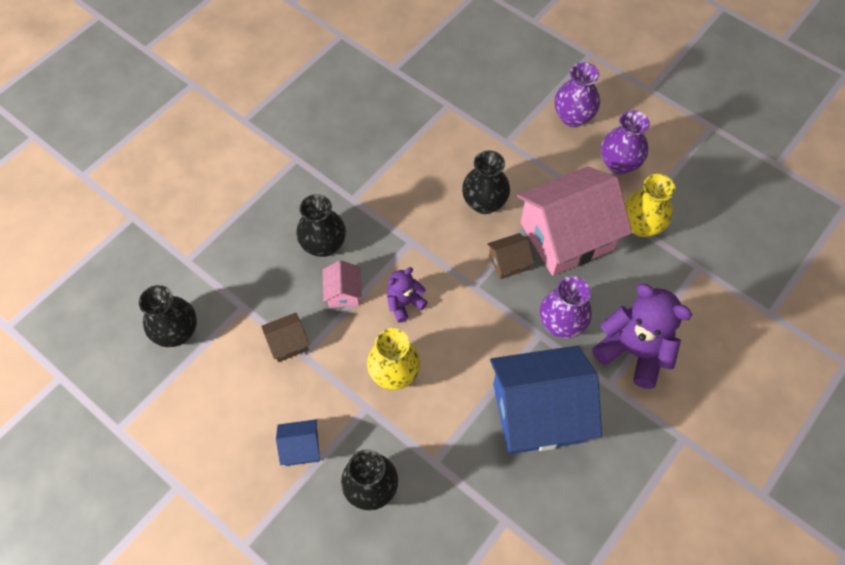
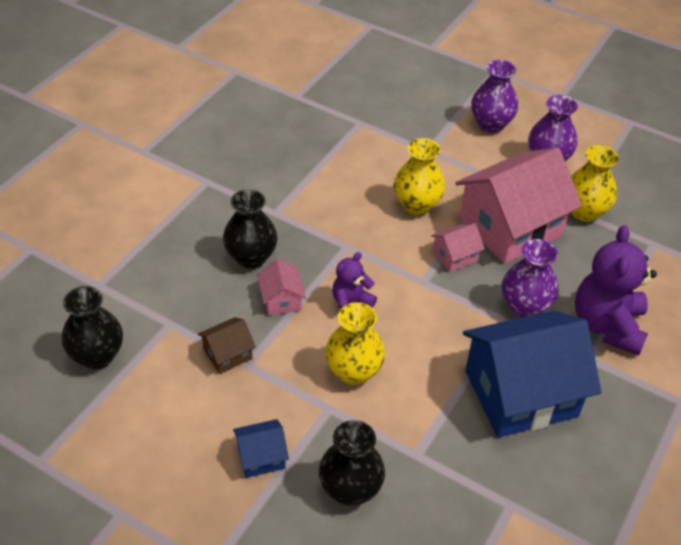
camera: 10 degrees left, 15 degrees down
(484, 203) = (417, 205): black vase -> yellow vase
(508, 262) = (455, 256): brown house -> pink house
(633, 351) = (607, 325): purple teddy bear -> purple teddy bear turned 105 degrees counterclockwise

